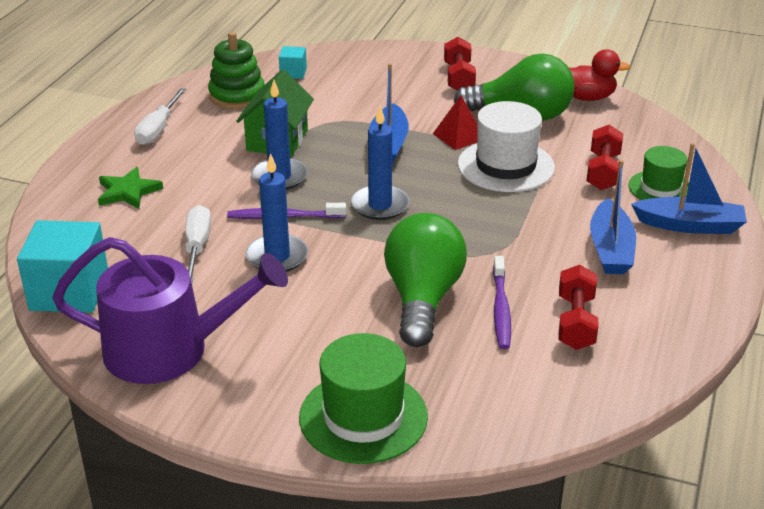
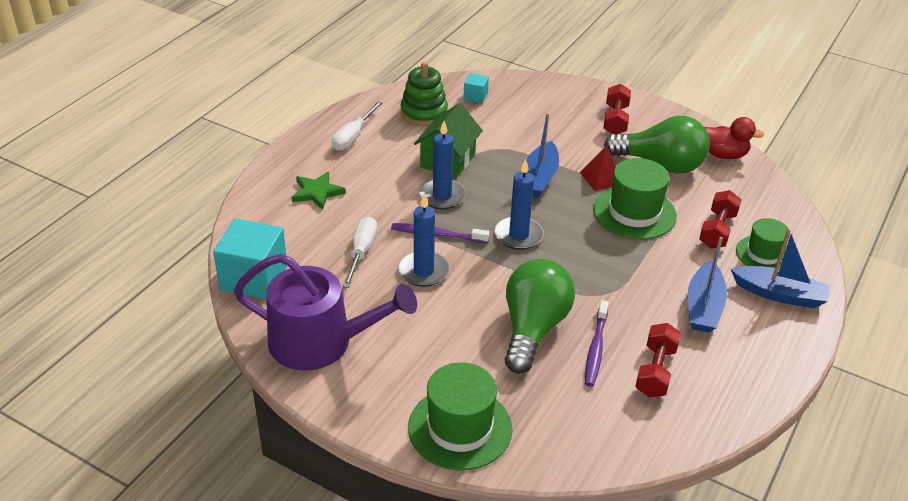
camera: 10 degrees right, 5 degrees up
(506, 166) = (634, 213): white hat -> green hat

